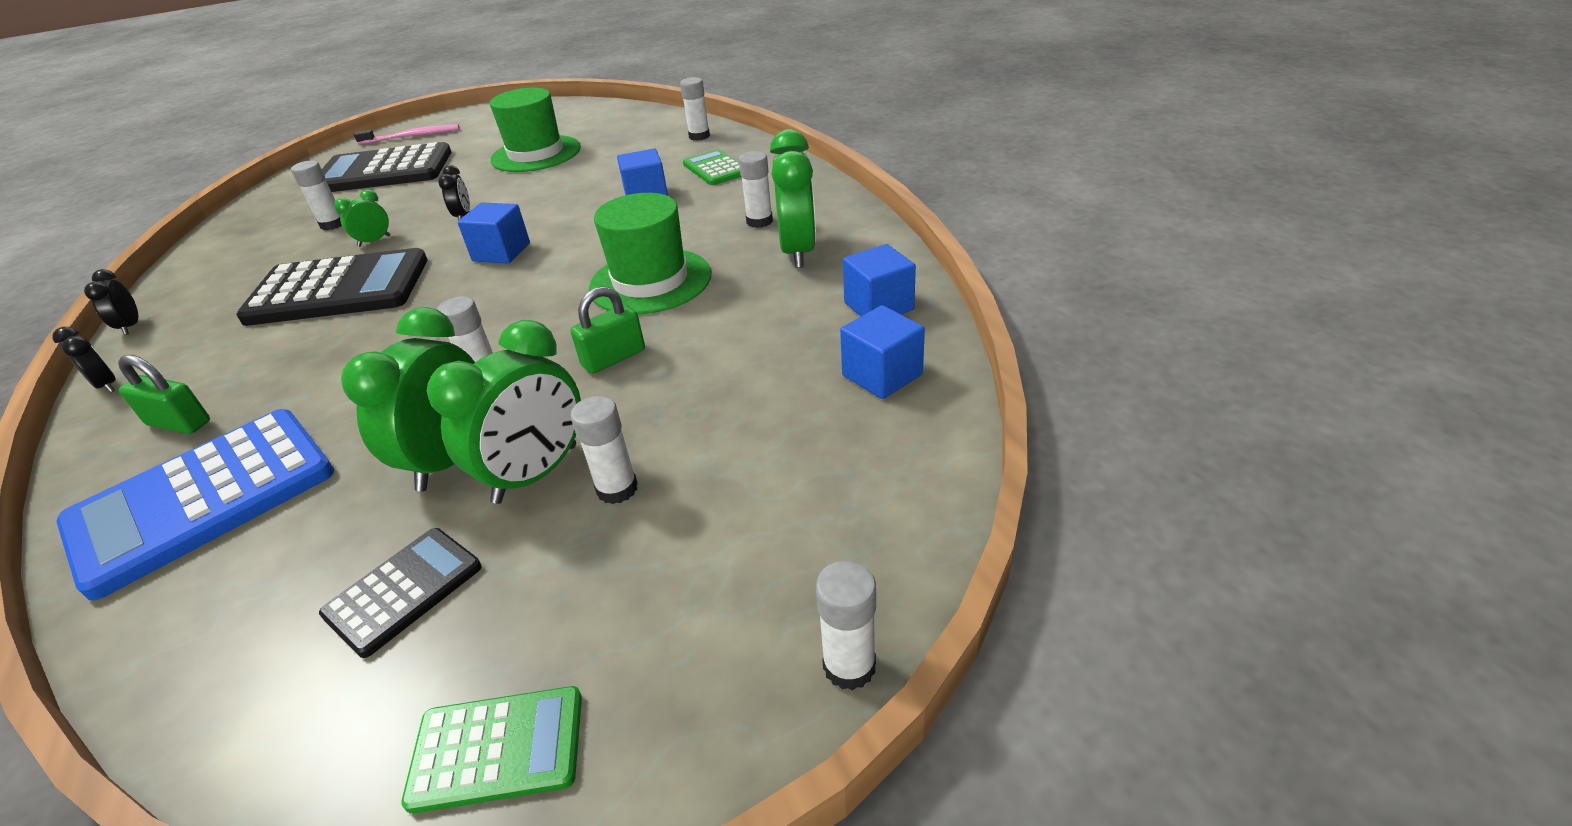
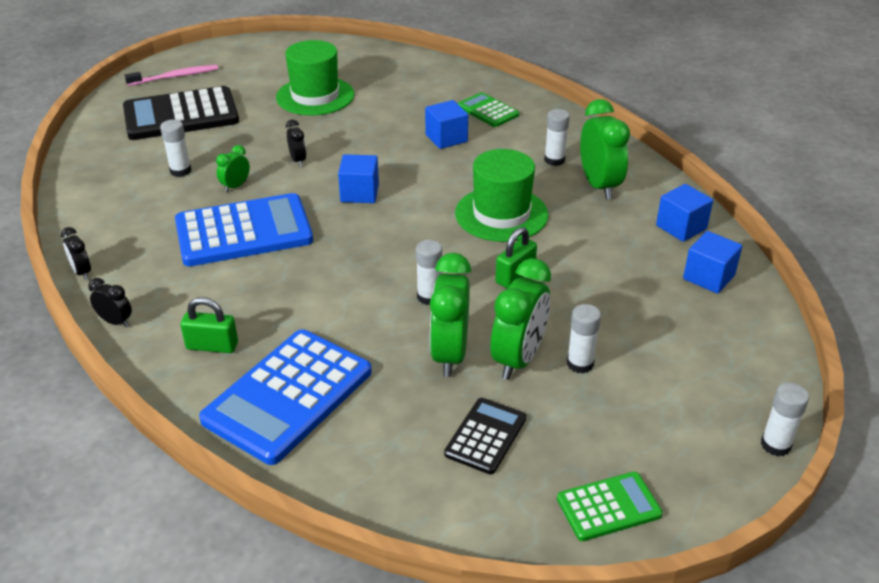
camera: 15 degrees left, 0 degrees up
(338, 290) = (244, 232): black calculator -> blue calculator
(699, 136) = (452, 77): white glue stick -> none

